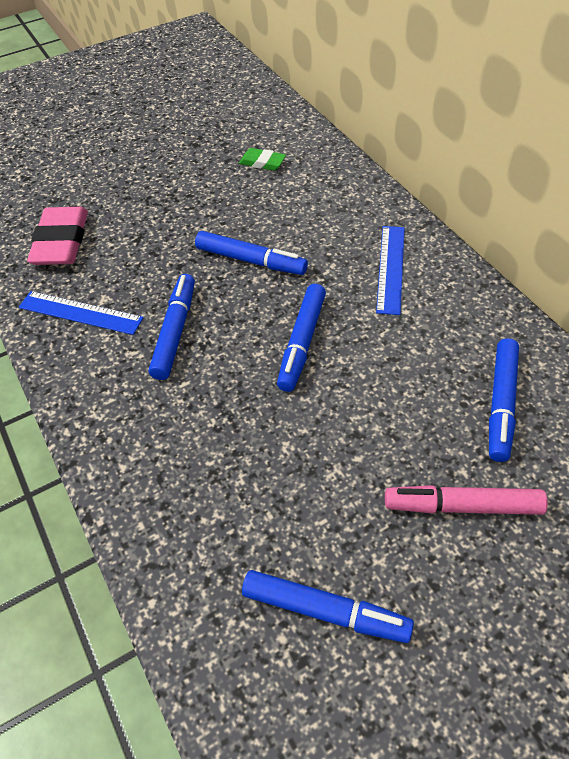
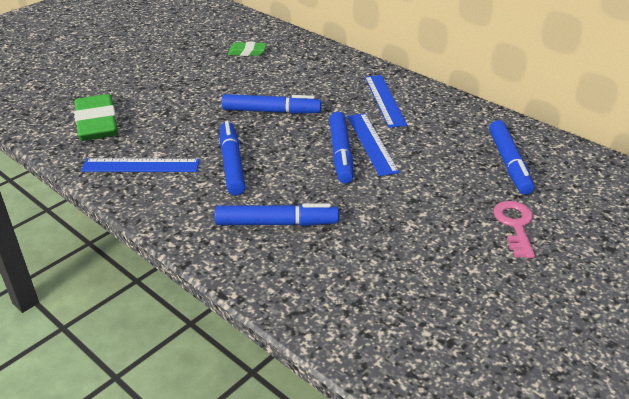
camera: 20 degrees left, 15 degrees down
(61, 241) = (97, 123): pink eraser -> green eraser
(325, 611) = (450, 308): blue marker -> blue marker (276, 223)
(345, 334) = (372, 143): none -> blue ruler
(462, 506) = (515, 225): pink marker -> pink key

